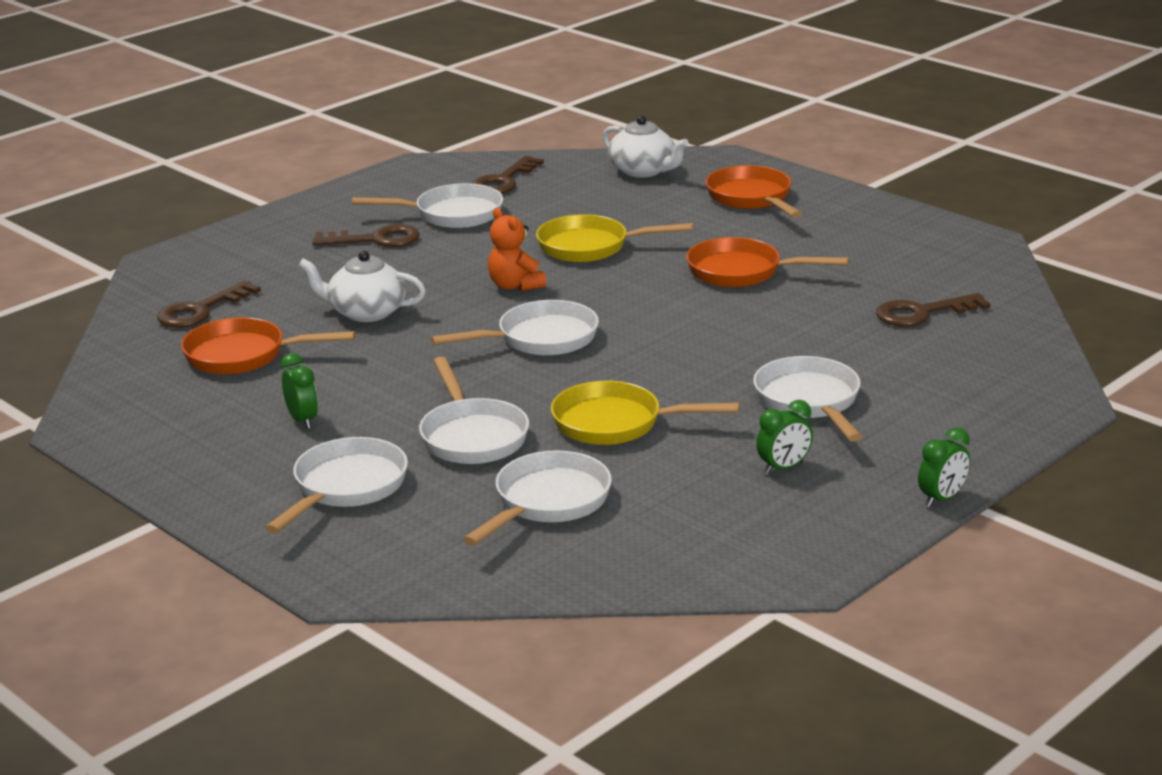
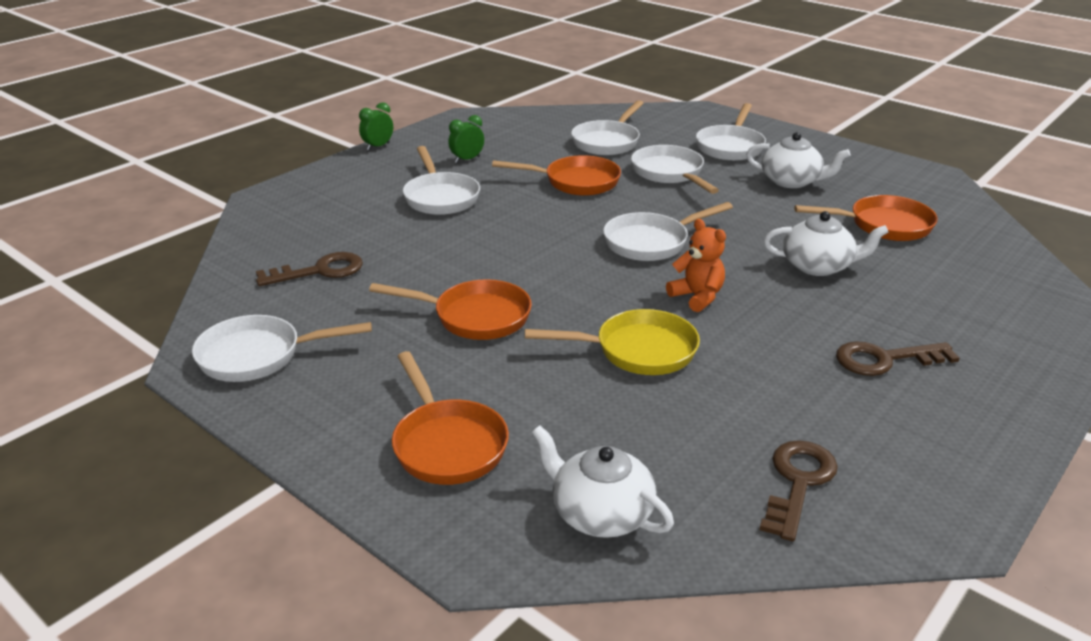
camera: 175 degrees right, 5 degrees up
(201, 310) = (969, 266): brown key -> none
(302, 420) = (791, 181): green clock -> white teapot
(452, 214) = (826, 406): white pan -> white pan (258, 356)
(616, 423) = (576, 182): yellow pan -> orange pan

